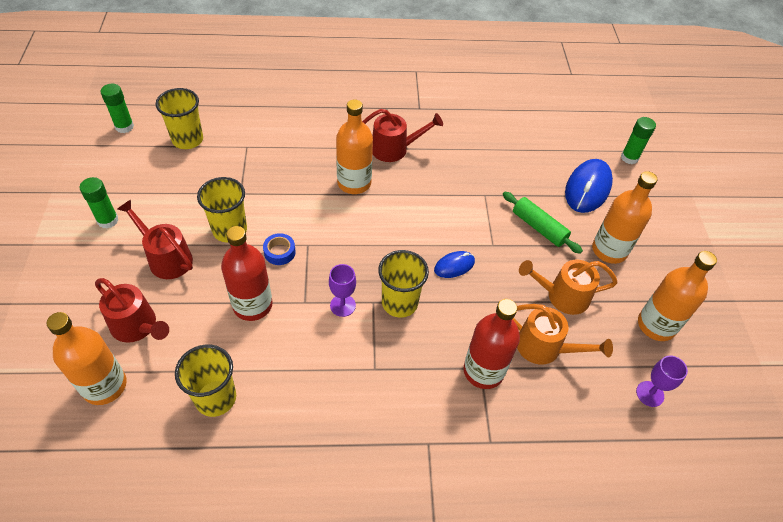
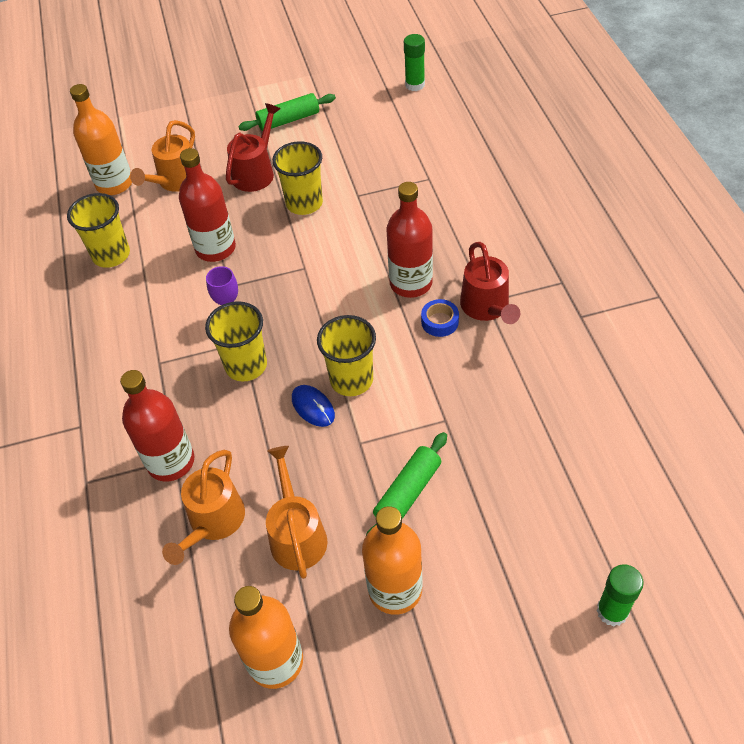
camera: 85 degrees right, 0 degrees up
(108, 220) = (288, 120): green glue stick -> green rolling pin
(138, 327) = (175, 181): red watering can -> orange watering can
(187, 139) = (417, 133): yellow cup -> yellow cup (351, 380)
(279, 252) = (287, 249): blue tape -> blue tape (440, 322)
(354, 183) = (411, 283): orange bottle -> red bottle
(587, 188) = (511, 551): blue mouse -> none
(650, 394) = (165, 654): purple goblet -> none

